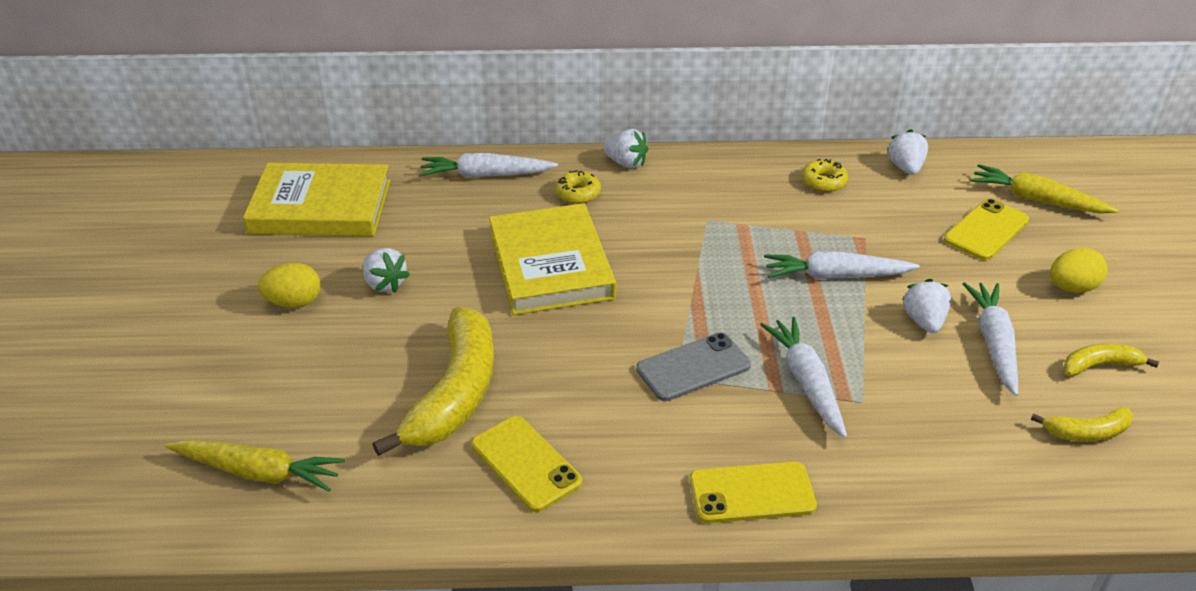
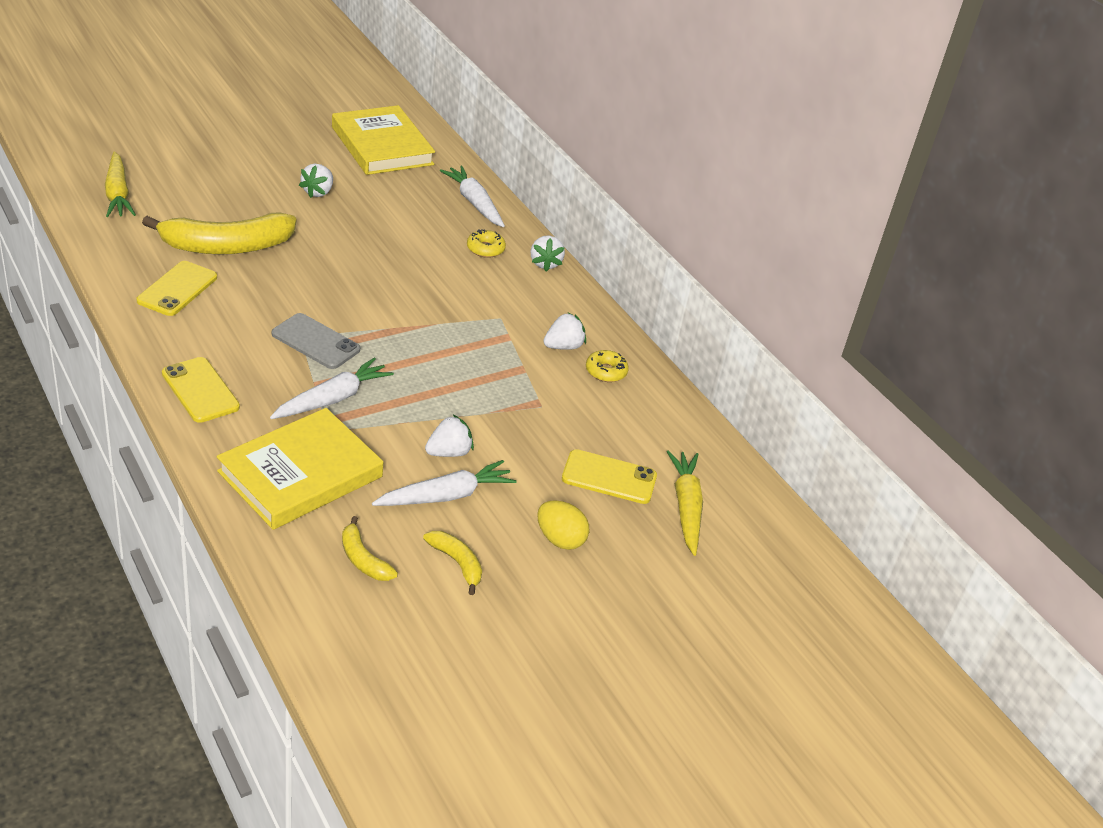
camera: 55 degrees right, 0 degrees up
(294, 302) = (275, 163): yellow egg -> none
(550, 265) = (388, 255): yellow book -> yellow book (300, 474)
(835, 276) = (475, 396): white carrot -> none
(905, 168) = (669, 417): white strawberry -> white strawberry (563, 346)

